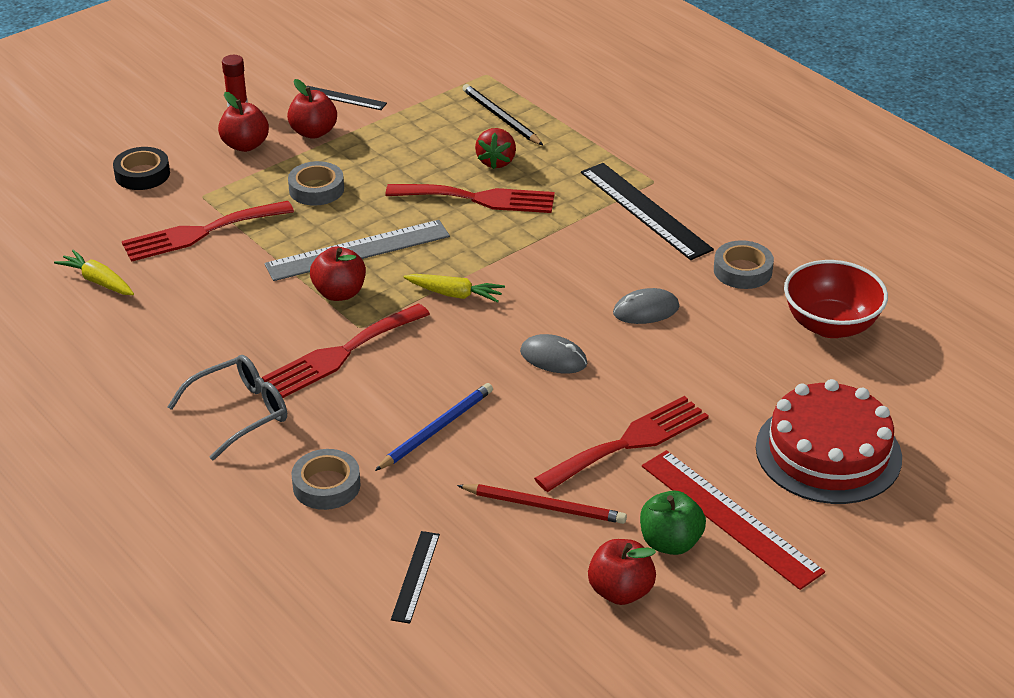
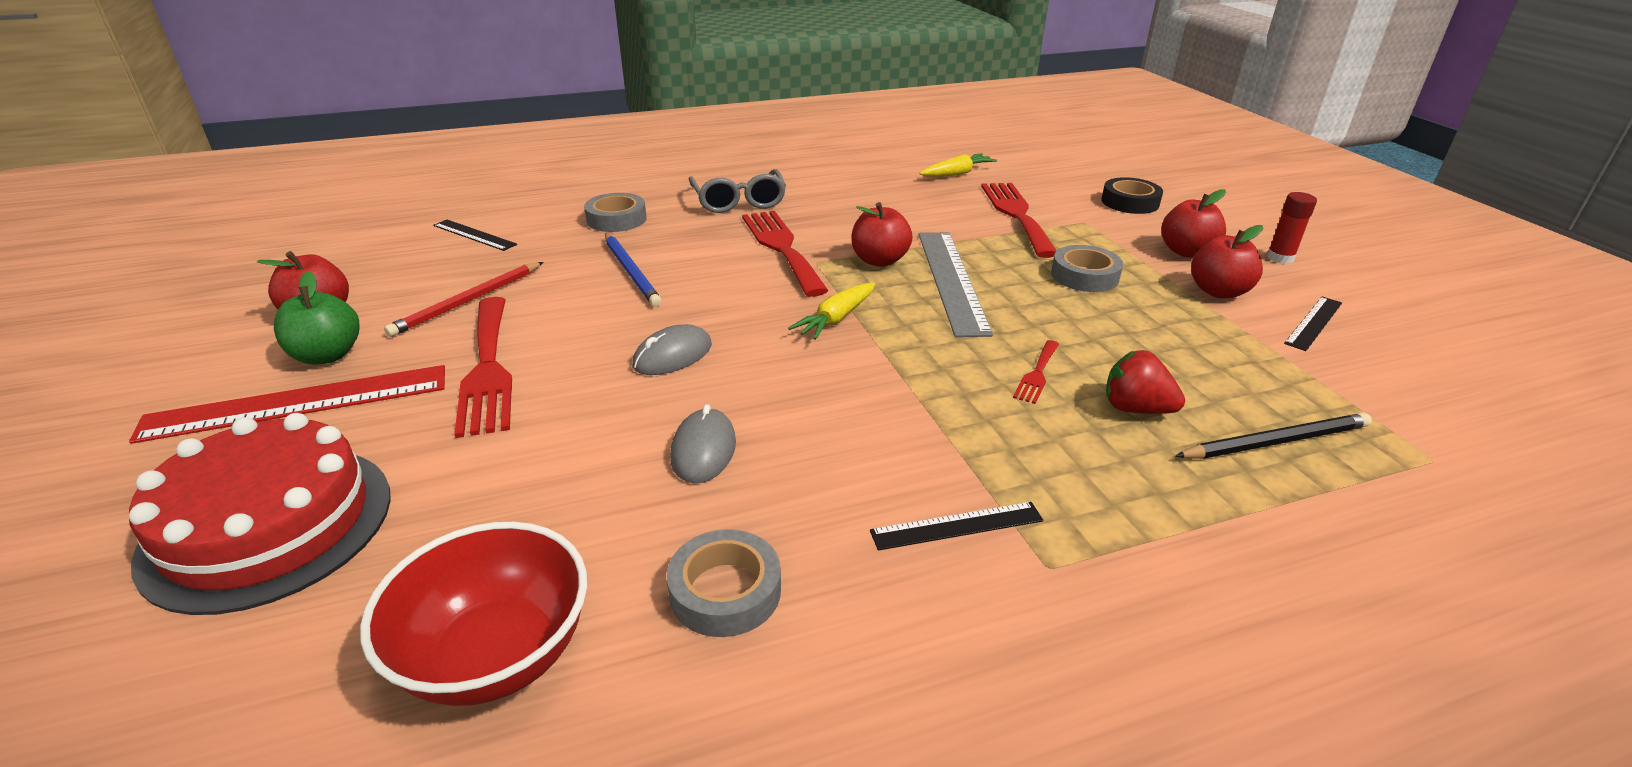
camera: 110 degrees right, 5 degrees down
(478, 199) = (1037, 374): red fork -> red fork, size x0.47
(645, 210) = (957, 526): black ruler -> black ruler, size x0.53

